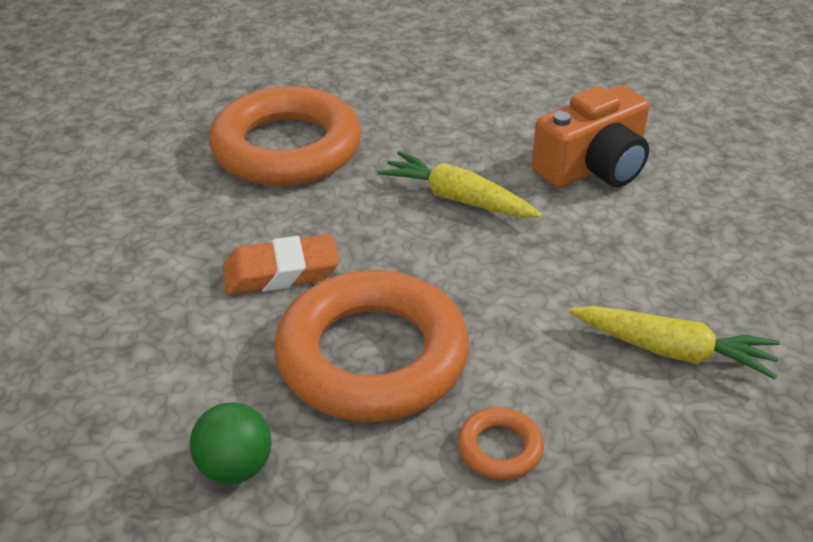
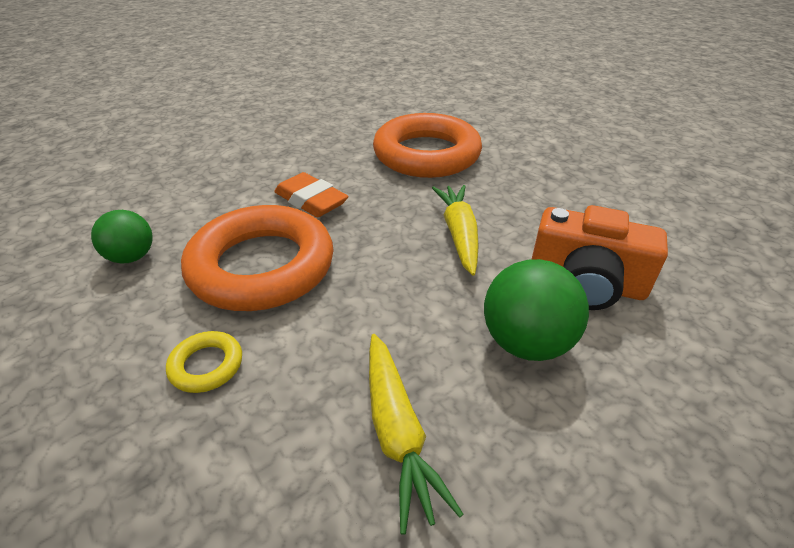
camera: 55 degrees right, 0 degrees up
(499, 448) = (206, 365): orange ring -> yellow ring
(633, 236) = (526, 342): none -> green ball

